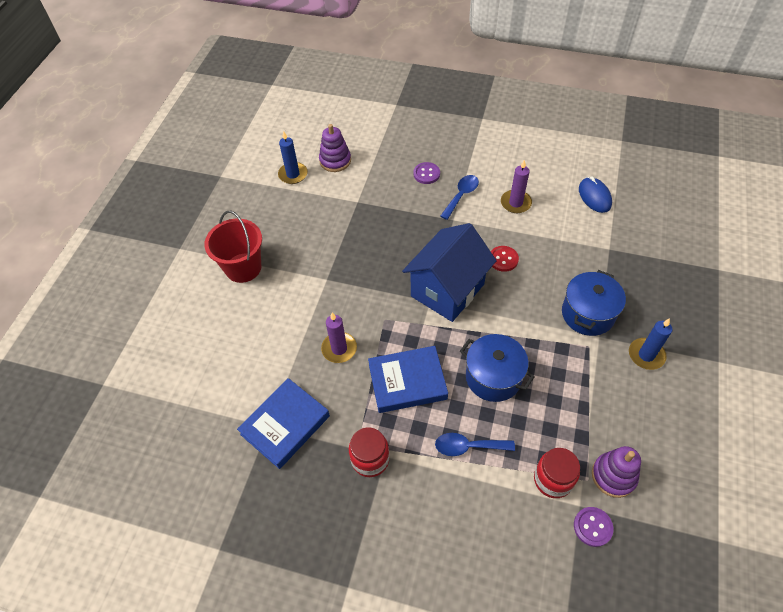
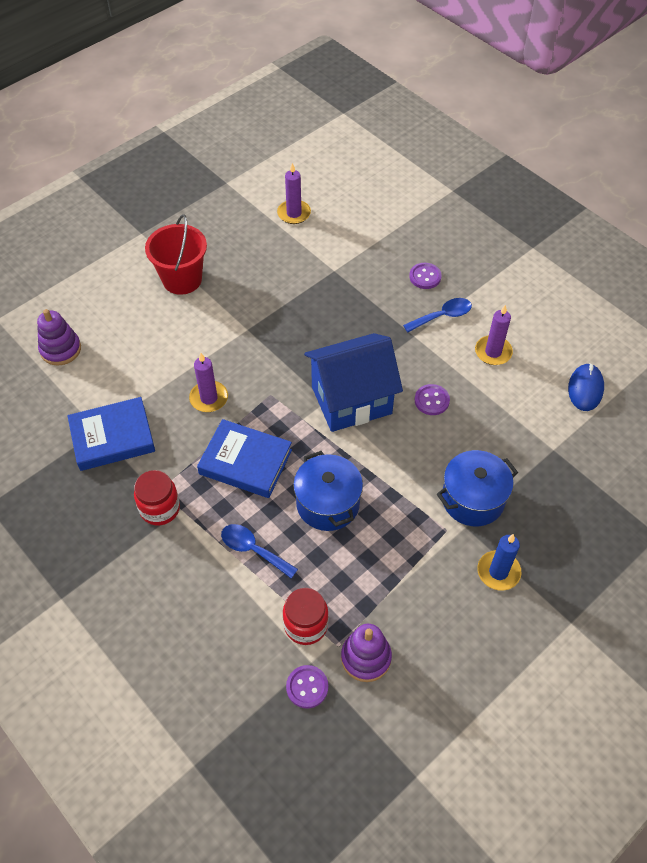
camera: 30 degrees right, 0 degrees up
(293, 174) = (294, 213): blue candle -> purple candle
(335, 161) = (345, 219): purple stacking toy -> purple stacking toy (60, 349)
(503, 259) = (431, 400): red button -> purple button

